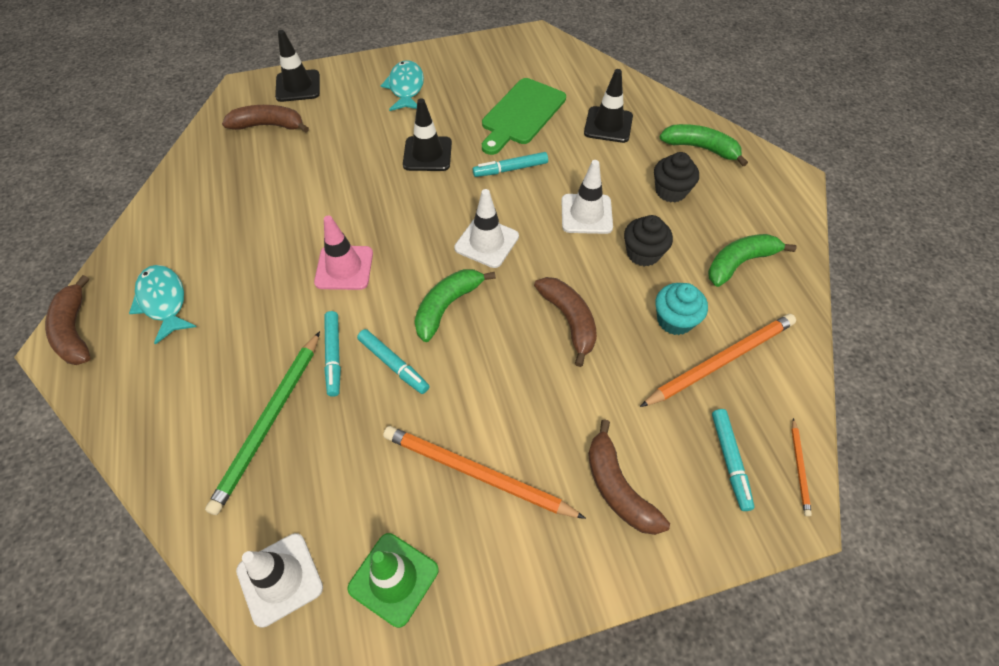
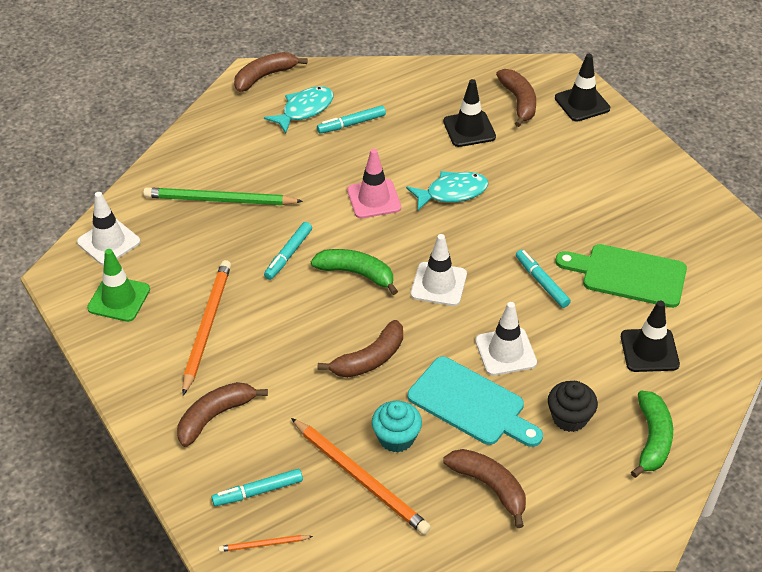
camera: 75 degrees right, 10 degrees down
(333, 356) = (285, 218): turquoise marker -> turquoise marker (351, 124)
(406, 88) = (621, 178): turquoise fish -> turquoise fish (452, 192)
(427, 154) = (533, 217): black traffic cone -> black traffic cone (469, 129)
(643, 253) = (471, 404): black cupcake -> turquoise cutting board
(740, 263) = (490, 487): green banana -> brown banana

